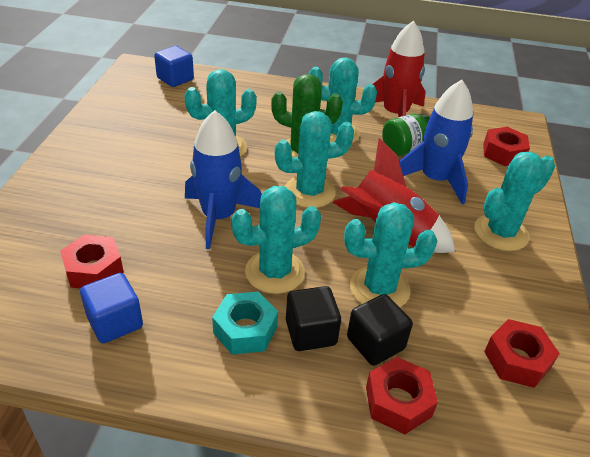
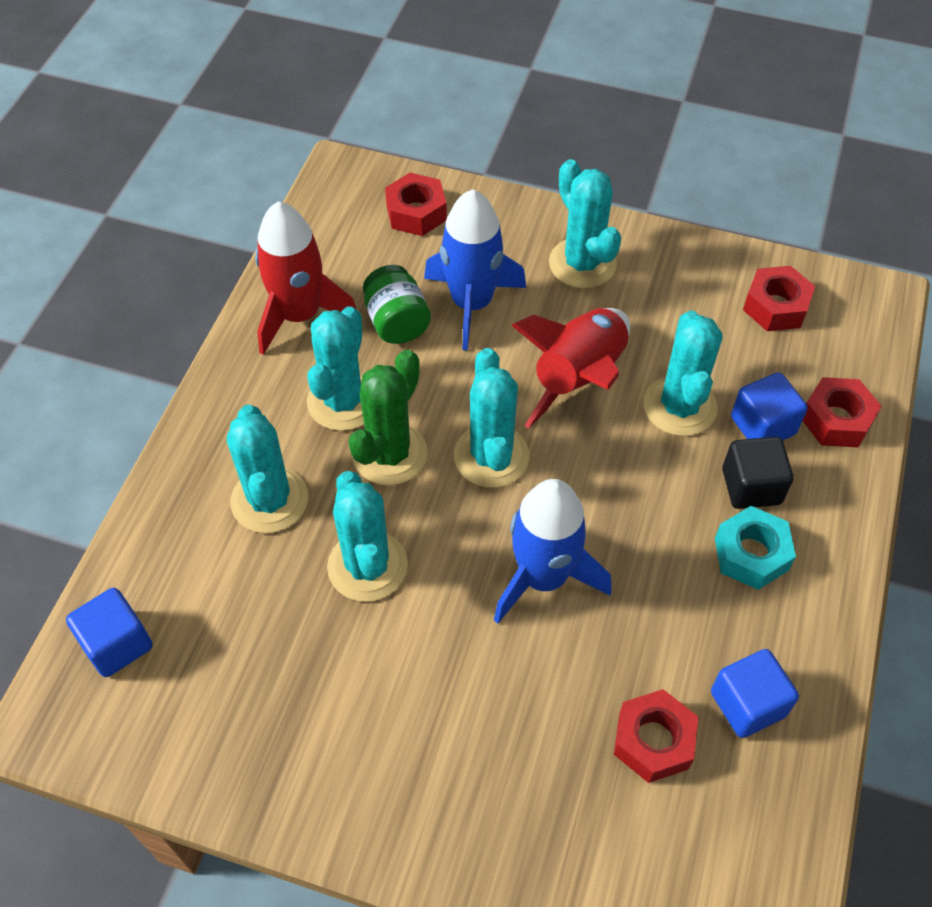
camera: 80 degrees left, 15 degrees up
(275, 272) = (654, 515): turquoise cactus -> turquoise cactus (269, 500)
(375, 343) = (762, 426): black cube -> blue cube

